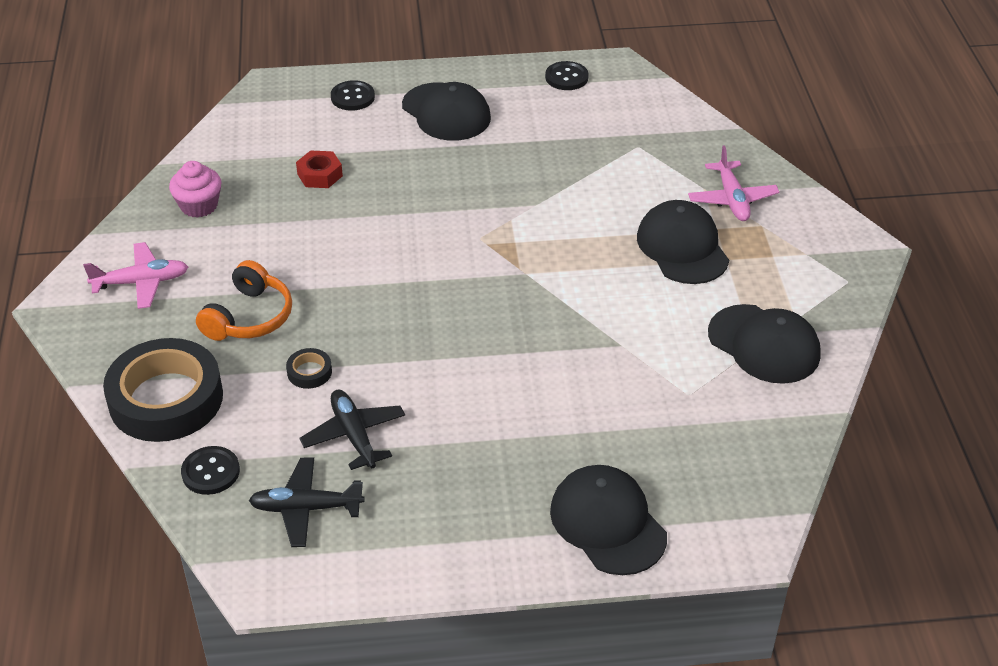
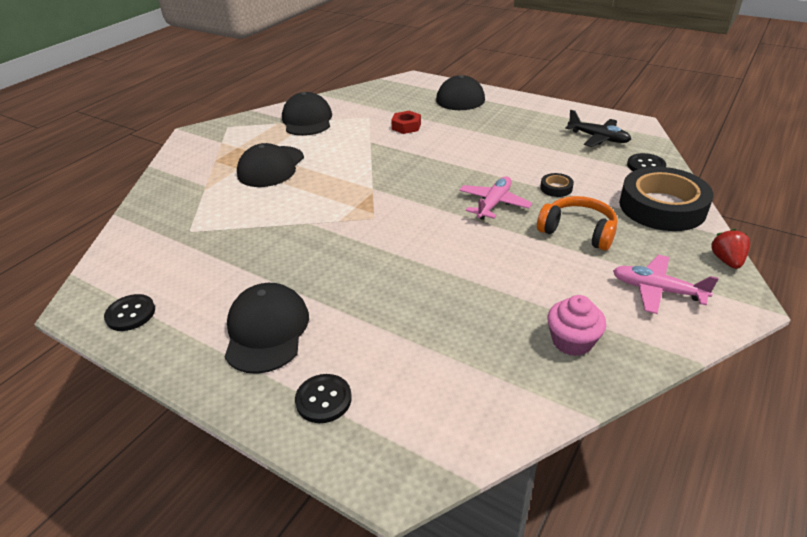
camera: 140 degrees left, 5 degrees down
(77, 348) = (726, 260): none -> red strawberry
(249, 317) = (578, 231): orange headphones -> orange headphones turned 60 degrees clockwise
(320, 175) = (438, 320): red nut -> red nut (406, 126)
(354, 435) = (551, 154): black plane -> none
(732, 199) = (202, 178): pink plane -> pink plane (493, 204)

